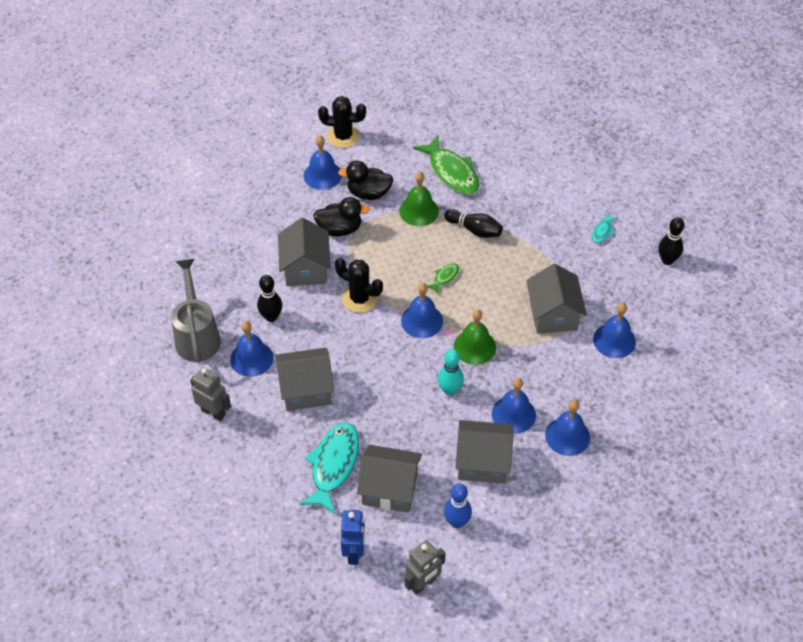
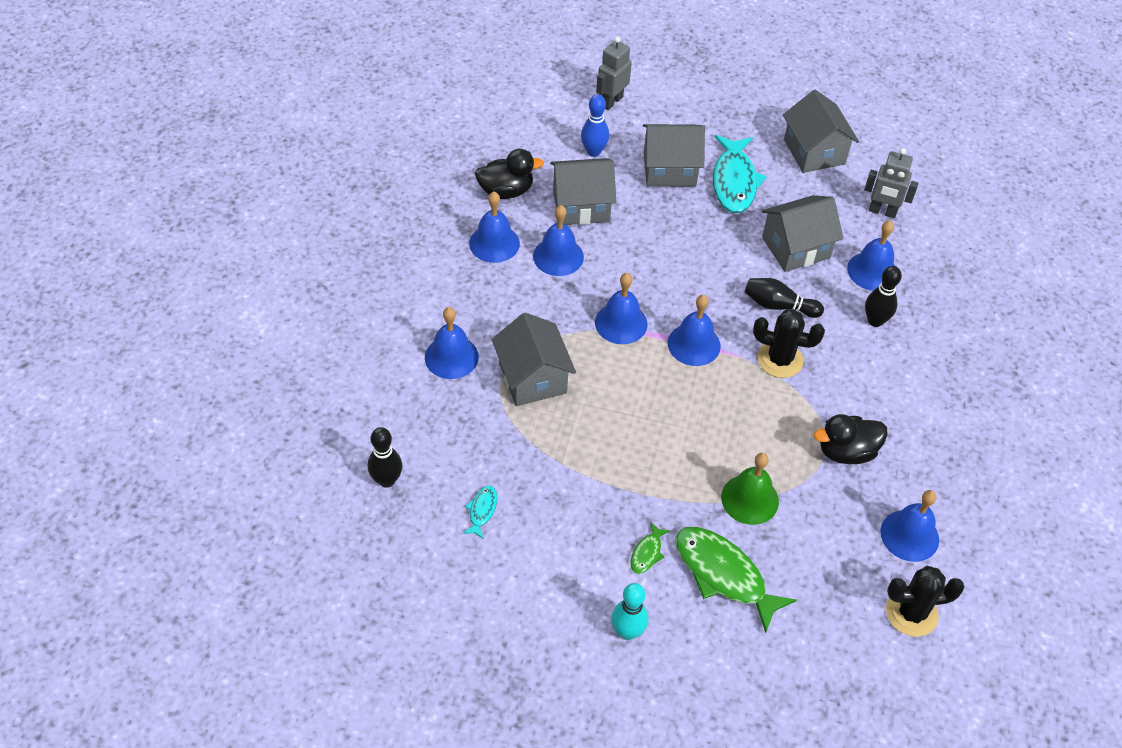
camera: 165 degrees right, 0 degrees up
(197, 335) = (948, 286): grey watering can -> none
(305, 268) = (864, 388): grey house -> grey house (814, 152)
(354, 552) = (684, 115): blue robot -> none
(368, 193) = (831, 516): black duck -> black duck (506, 191)
(444, 277) = (683, 405): green fish -> green fish (647, 553)
(450, 390) = (636, 271): turquoise bowling pin -> turquoise bowling pin (627, 631)
(474, 230) = (663, 482): black bowling pin -> black bowling pin (778, 306)
(474, 347) = (621, 323): green bell -> blue bell

